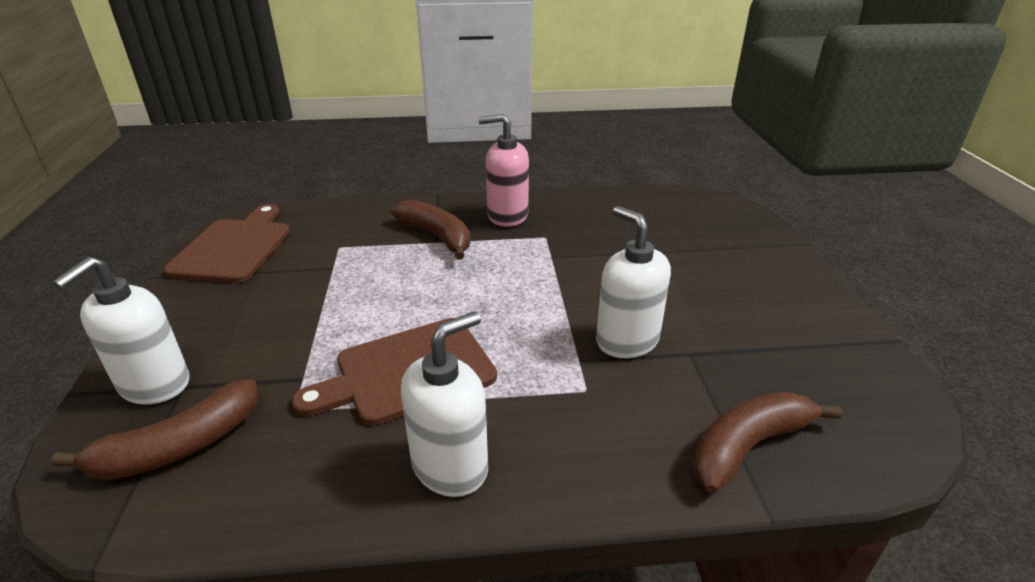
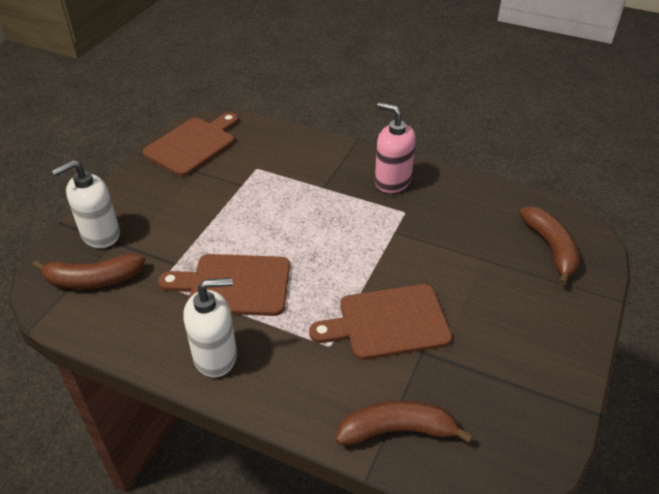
camera: 30 degrees right, 10 degrees up
(437, 236) = (327, 182): brown banana -> brown banana (551, 248)
(627, 340) = (388, 323): white soap dispenser -> brown cutting board

